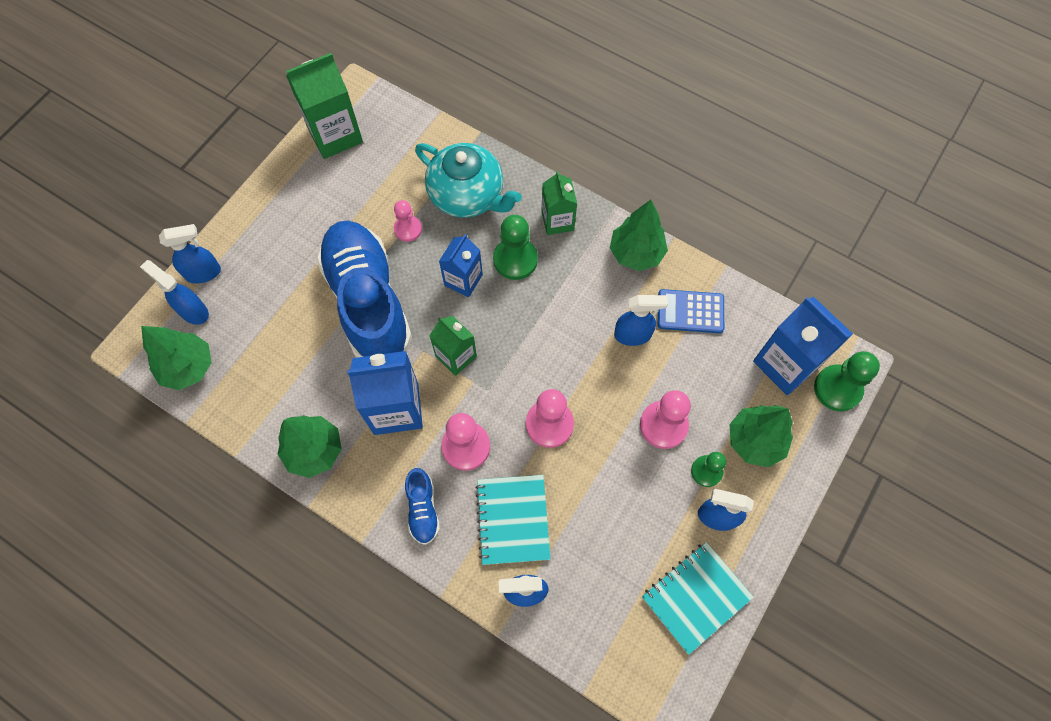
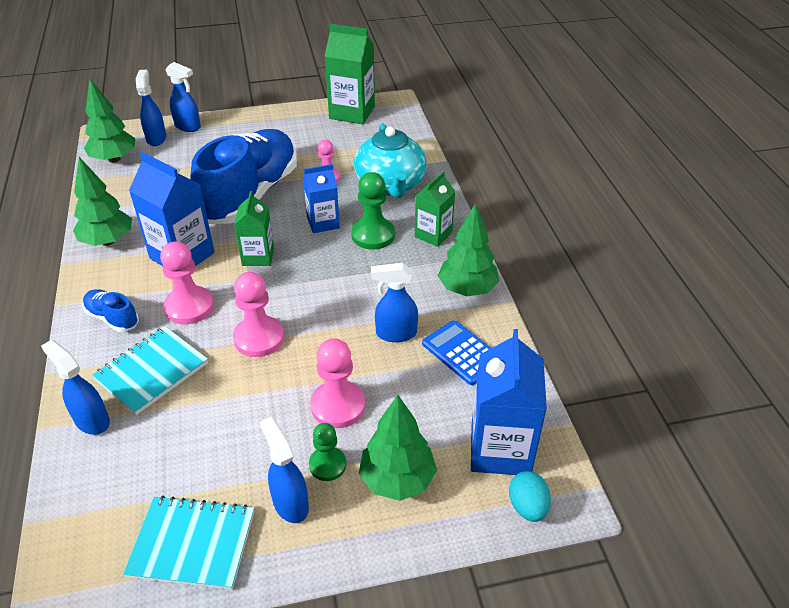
camera: 45 degrees right, 25 degrees down
(423, 509) = (112, 318): blue shoe -> blue shoe turned 90 degrees clockwise
(633, 335) = (395, 334): blue spray bottle -> blue spray bottle turned 135 degrees clockwise
(837, 388) = (527, 506): green pawn -> turquoise egg

